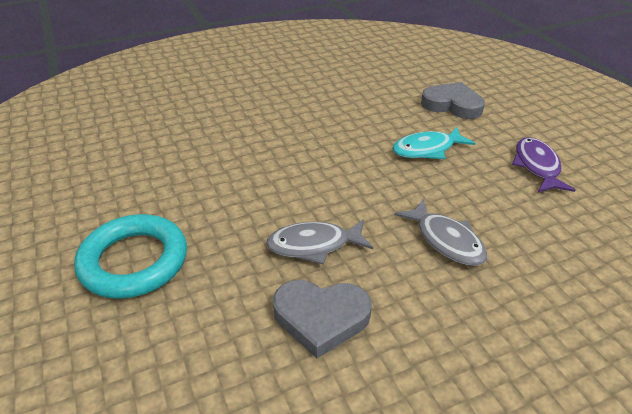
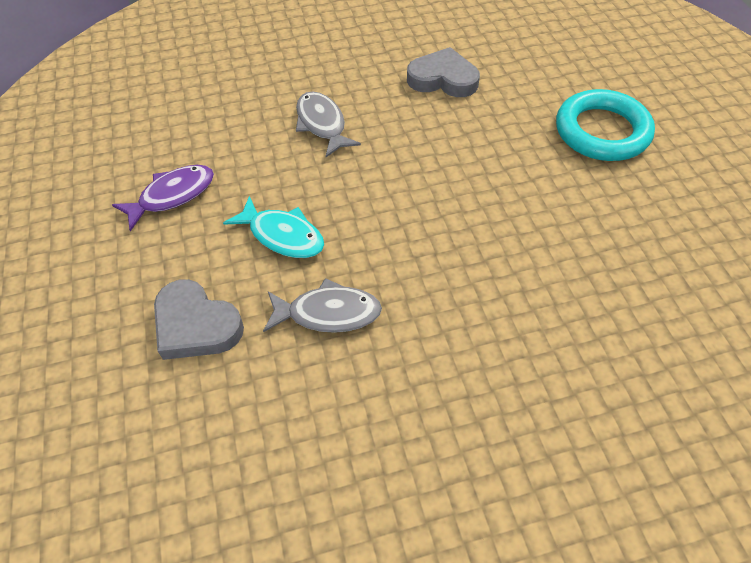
camera: 170 degrees left, 15 degrees up
(314, 245) = (441, 131): grey fish -> grey fish (328, 313)
(427, 149) = (282, 235): turquoise fish -> turquoise fish turned 45 degrees clockwise
(537, 166) = (172, 196): purple fish -> purple fish turned 135 degrees counterclockwise

